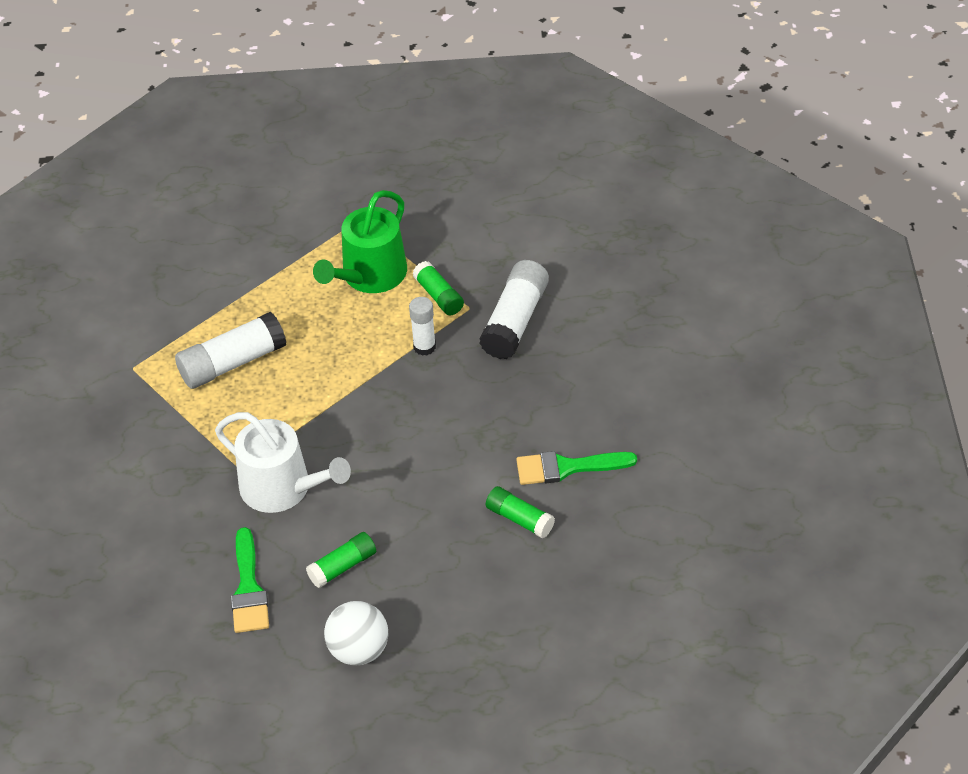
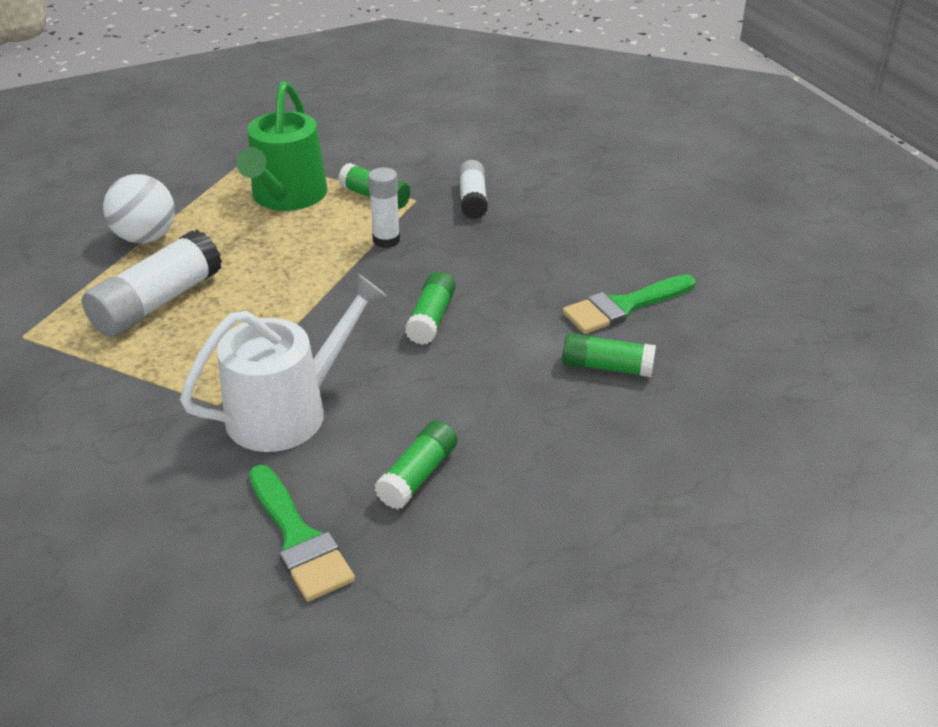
camera: 25 degrees left, 10 degrees down
(283, 488) = (288, 411): white watering can -> white watering can turned 45 degrees counterclockwise
(359, 650) = (501, 570): white ball -> white ball (145, 237)
(418, 436) = (431, 319): none -> green glue stick
(515, 321) = (472, 200): white glue stick -> white glue stick, size x0.60

